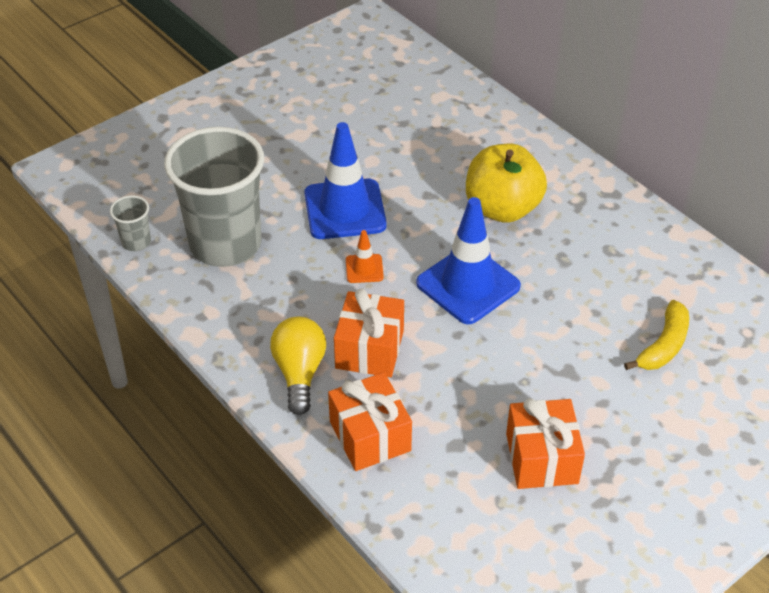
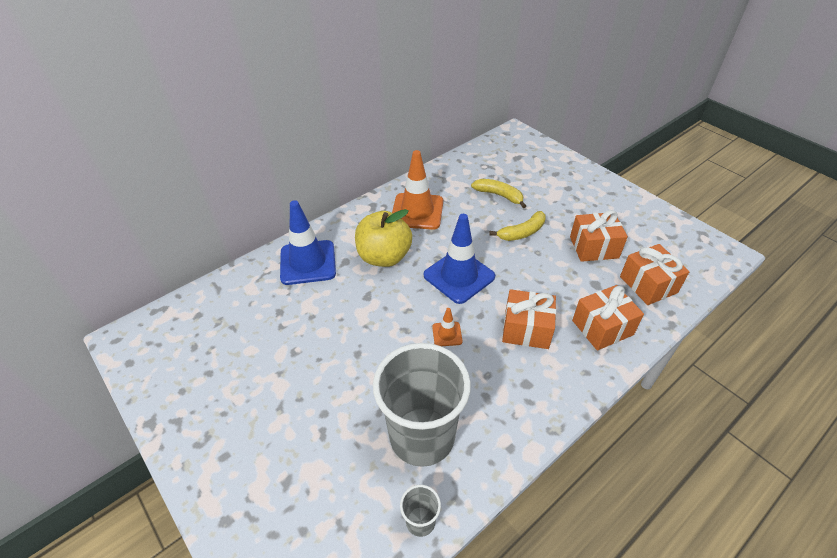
camera: 90 degrees left, 0 degrees up
(299, 373) = (557, 371): yellow light bulb -> none
(345, 209) = (381, 348): blue traffic cone -> blue traffic cone (308, 262)
(457, 516) = (648, 284): none -> orange gift
(570, 366) = (522, 232): none -> yellow banana
(605, 242) = (417, 211): none -> orange traffic cone

